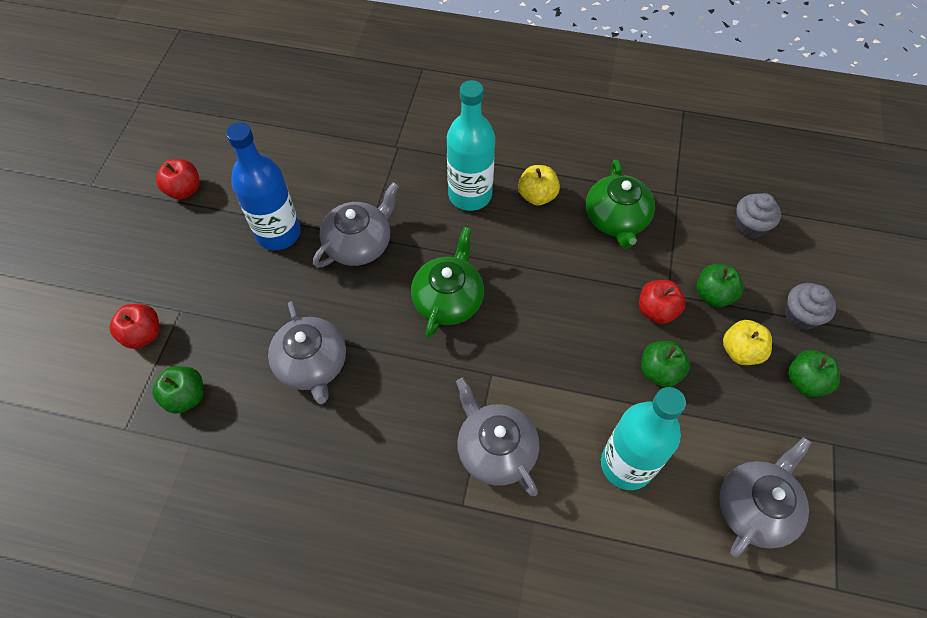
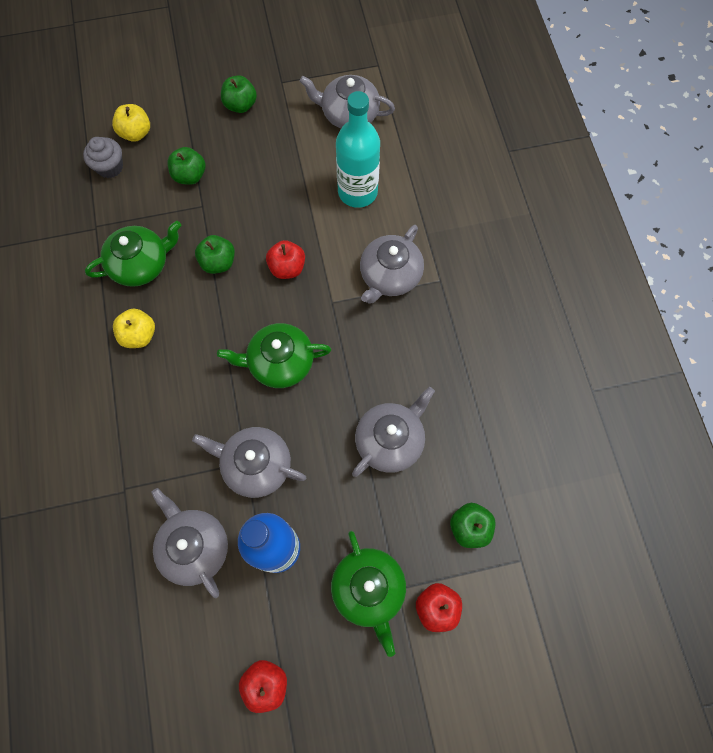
camera: 115 degrees left, 10 degrees up
(196, 288) = (369, 589): none -> green teapot
(319, 178) = (194, 546): none -> grey teapot
(470, 195) = (160, 393): turquoise bottle -> none
(656, 310) = (222, 209): red apple -> red apple (287, 268)
(659, 371) = (275, 192): green apple -> green apple (218, 262)
(741, 351) = (233, 147): yellow apple -> yellow apple (136, 133)
(800, 316) = (185, 118): grey cupcake -> none

